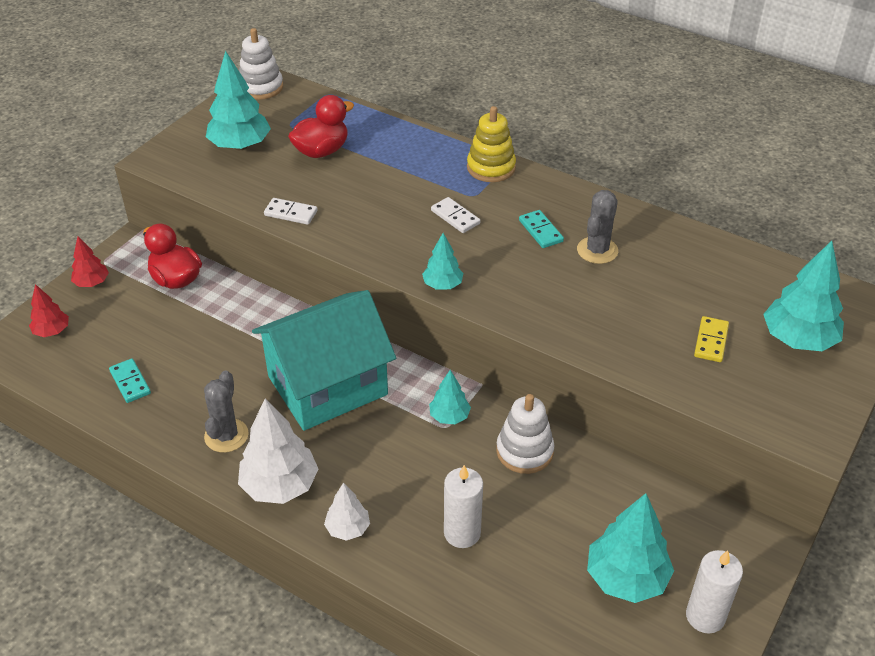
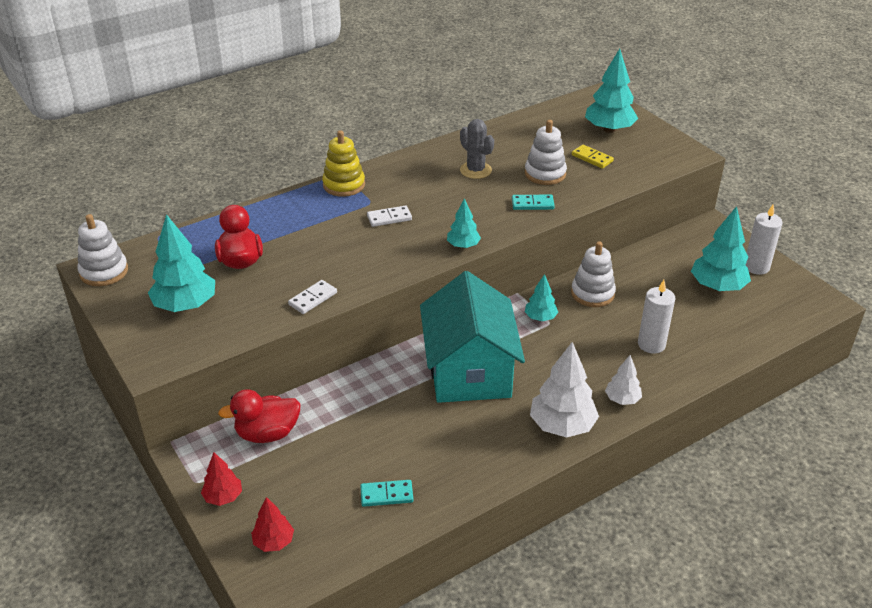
camera: 65 degrees left, 5 degrees down
(226, 436) = (490, 444): grey cactus -> none
(541, 231) = (436, 186): turquoise domino -> turquoise domino (532, 204)
(638, 309) = (545, 174): none -> white stacking toy

